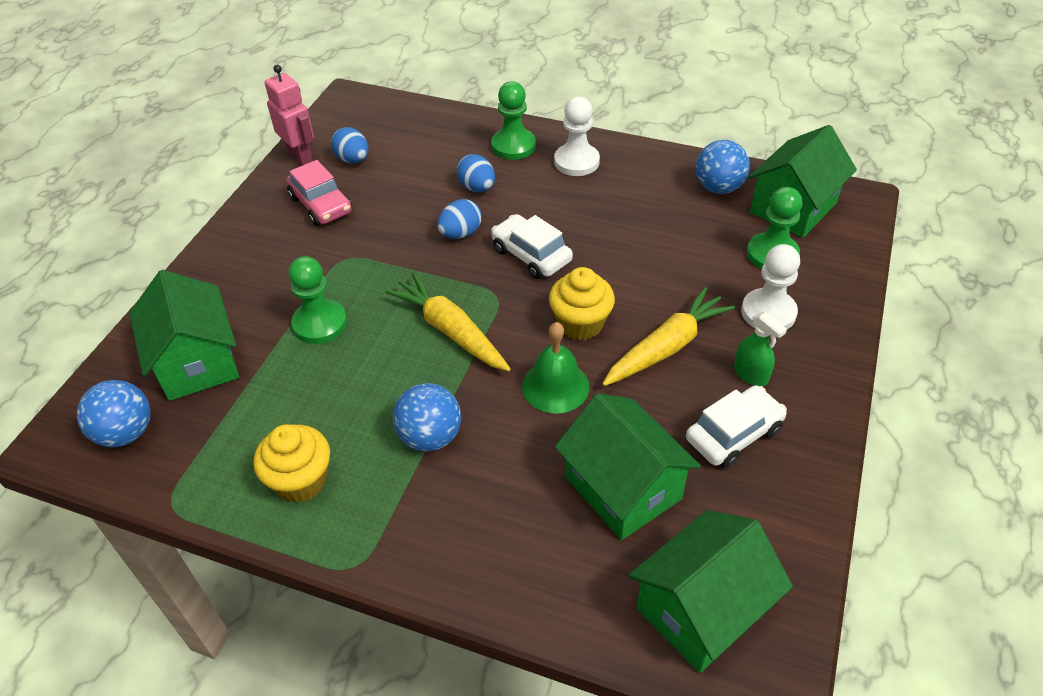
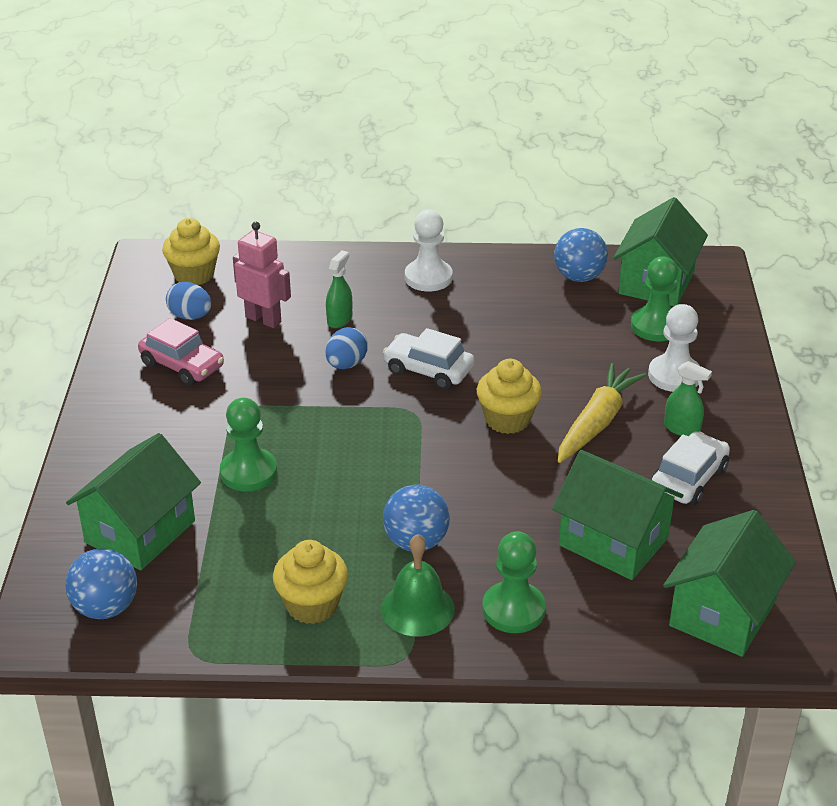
camera: 20 degrees left, 10 degrees down
(197, 362) = (140, 532): green house -> green house turned 75 degrees clockwise
(300, 156) = (129, 323): pink robot -> pink robot (263, 319)
(376, 121) = (194, 275): none -> yellow cupcake
(450, 331) = (385, 451): yellow carrot -> none
(477, 188) = (339, 319): blue egg -> green spray bottle
(513, 146) = (355, 274): green pawn -> green pawn (513, 609)
(555, 386) = (511, 476): green bell -> green bell (417, 608)

